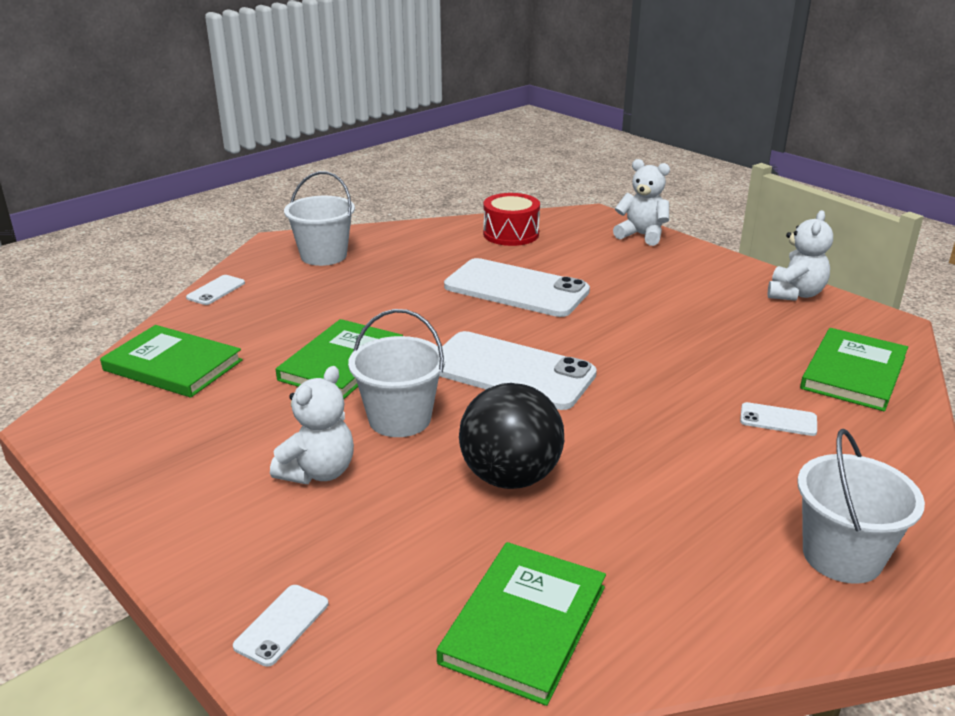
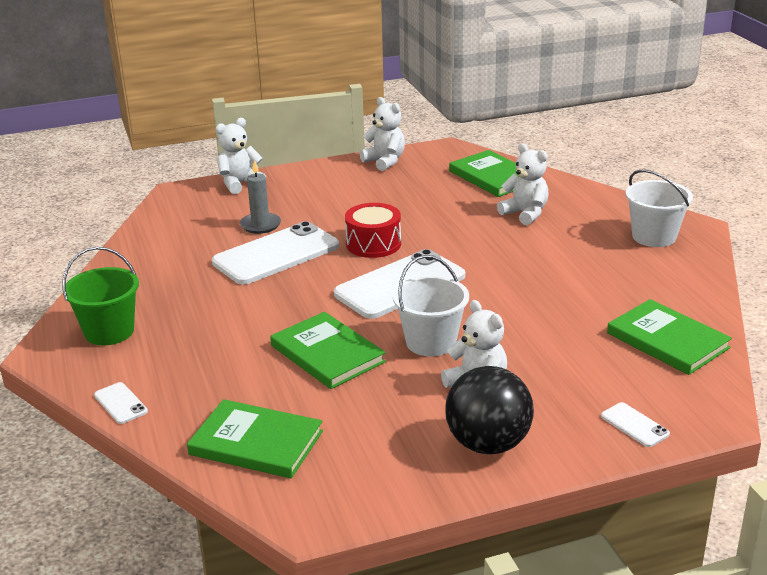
camera: 65 degrees left, 0 degrees up
(173, 365) = (256, 443): green book -> green book turned 60 degrees clockwise
(323, 256) = (109, 332): white bucket -> green bucket
(510, 477) = (529, 314): black ball -> black ball (488, 444)
(511, 234) = (173, 234): red drum -> red drum (373, 244)
(567, 266) = (260, 225): none -> grey candle
(778, 420) = (525, 214): white phone -> white teddy bear

